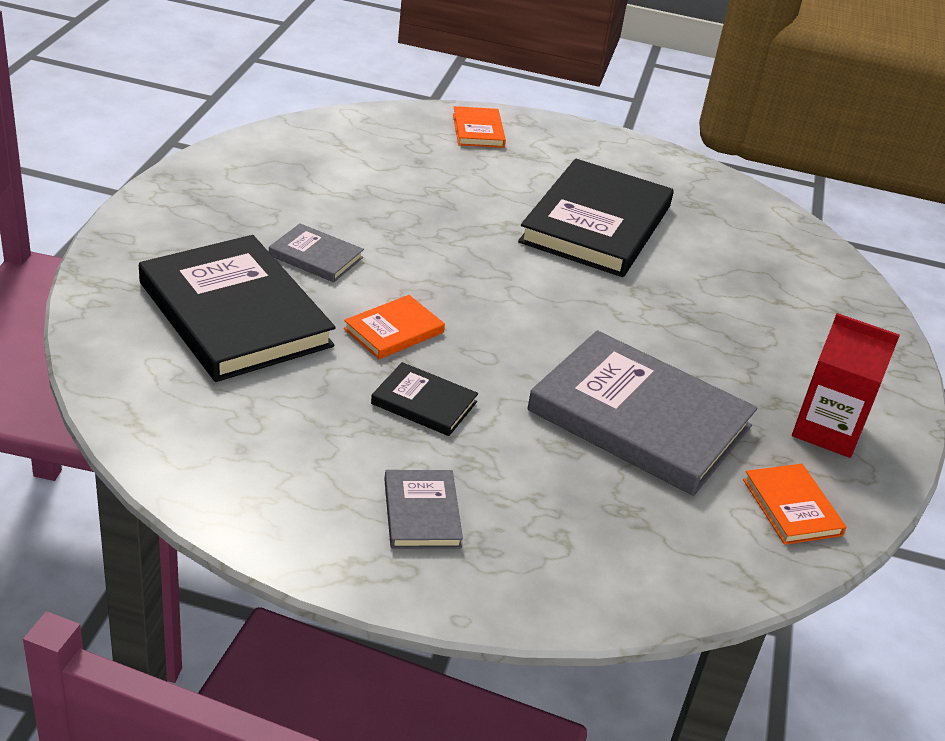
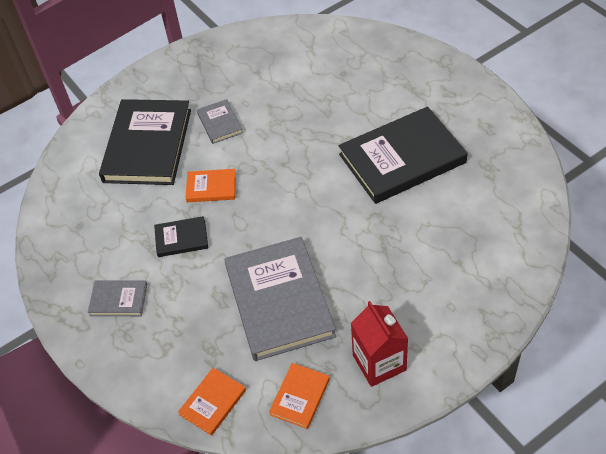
camera: 50 degrees right, 15 degrees up
(421, 513) = (118, 300): grey book -> grey book turned 60 degrees clockwise
(424, 403) = (181, 238): black book -> black book turned 75 degrees counterclockwise
(478, 130) = (404, 60): orange book -> orange book (213, 402)

